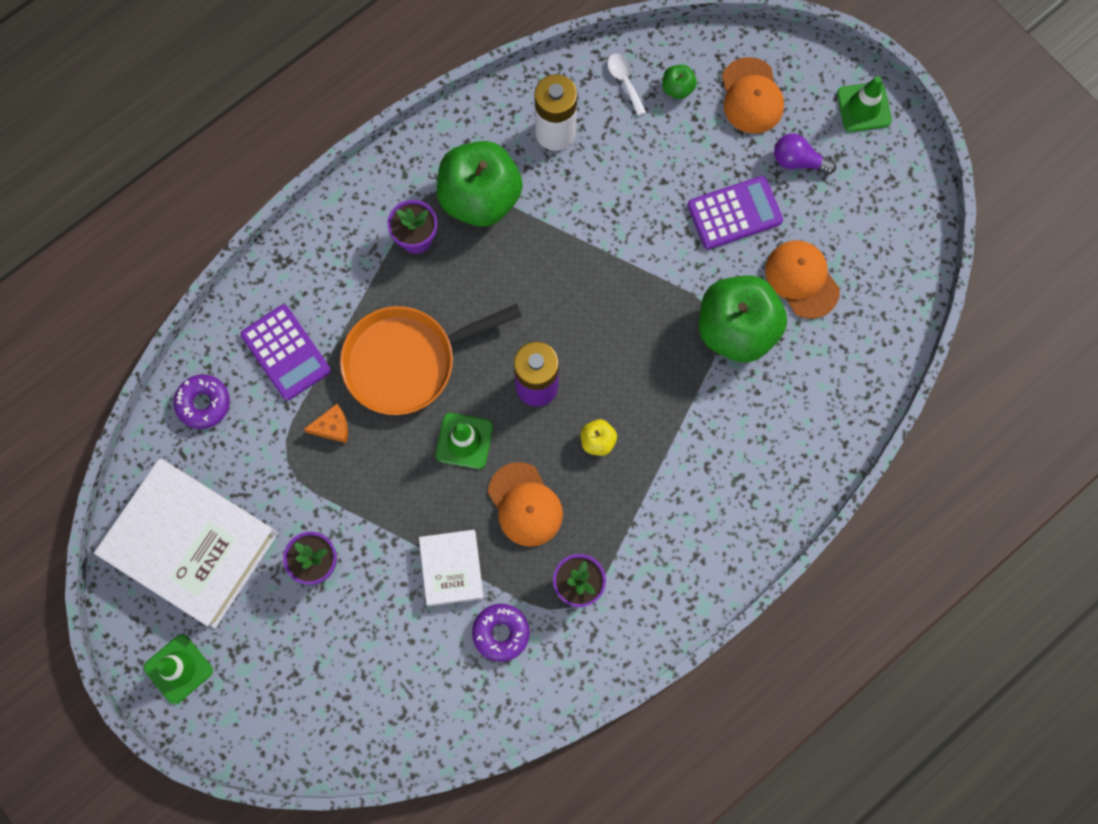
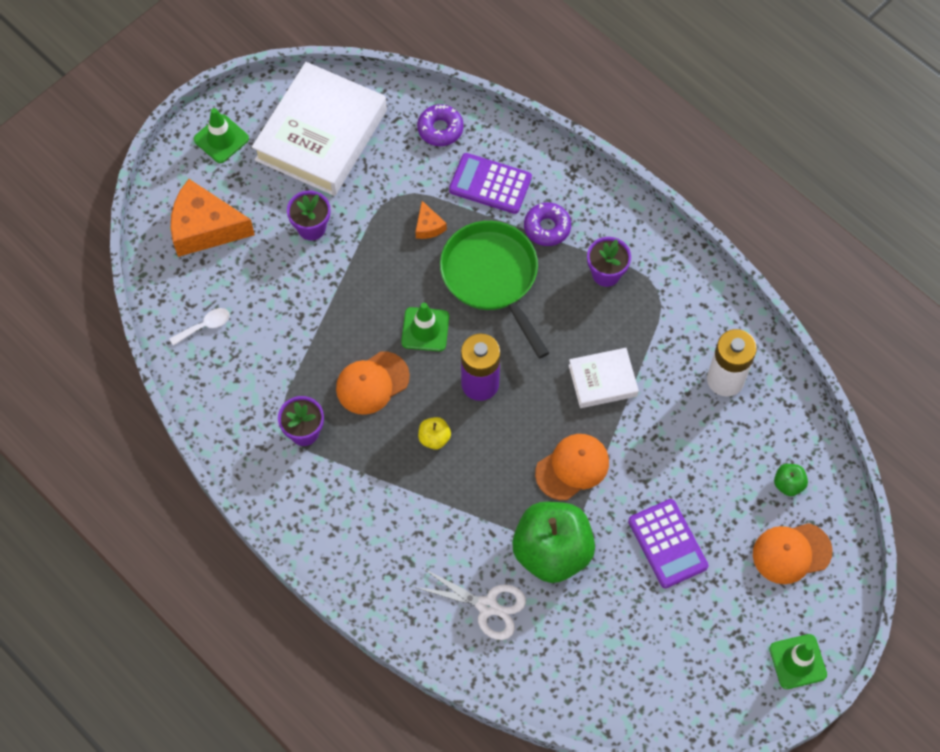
camera: 85 degrees right, 10 degrees down
(286, 353) = (490, 184): purple calculator -> purple calculator turned 60 degrees clockwise
(301, 692) = (205, 228): none -> orange cheese
(407, 361) = (492, 277): orange pan -> green pan
(452, 569) = (313, 330): white book -> white book (602, 380)
(480, 197) = (652, 321): green apple -> none
(501, 633) = (260, 373): purple donut -> purple donut (547, 227)
(624, 81) = (787, 436): white spoon -> white spoon (205, 326)
(792, 400) = (487, 606): none -> white scissors
(798, 161) = (730, 600): purple light bulb -> none
(802, 279) = (608, 609): orange cap -> orange cap (572, 467)

